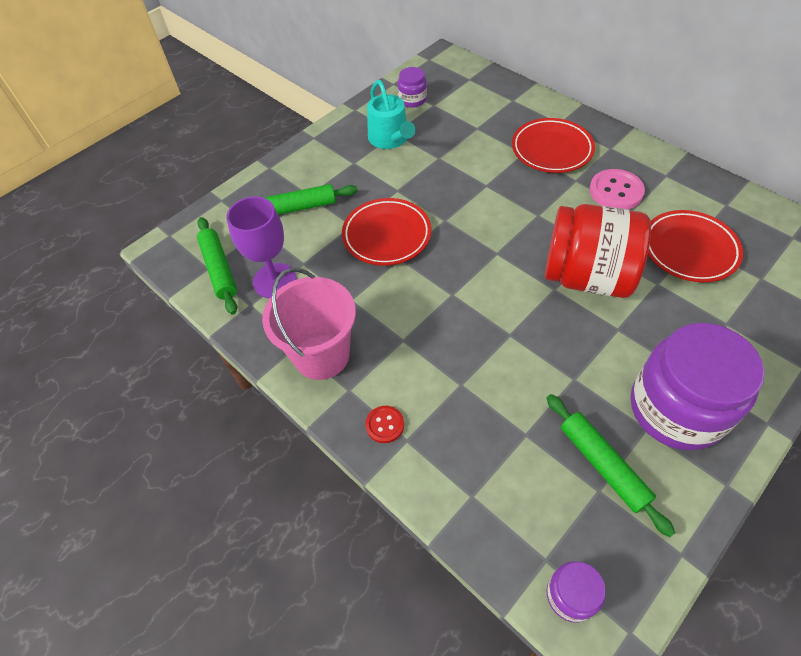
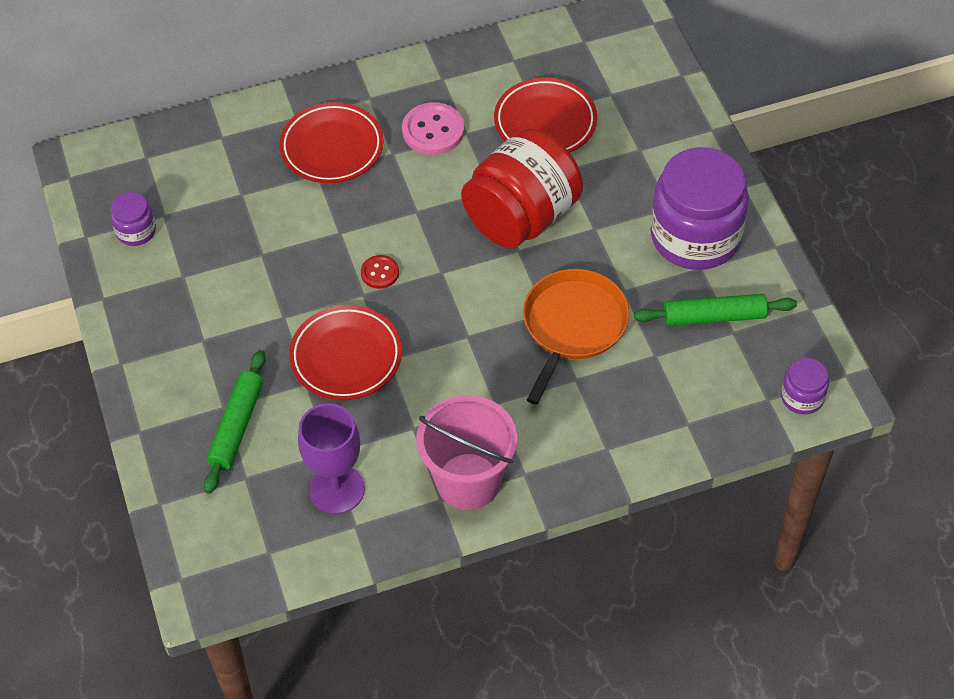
camera: 65 degrees left, 0 degrees up
(219, 269) = (279, 540): green rolling pin -> none
(385, 425) = (581, 459): red button -> red button (380, 273)
(390, 139) = (190, 285): turquoise watering can -> none
(511, 358) = (572, 326): none -> orange pan

